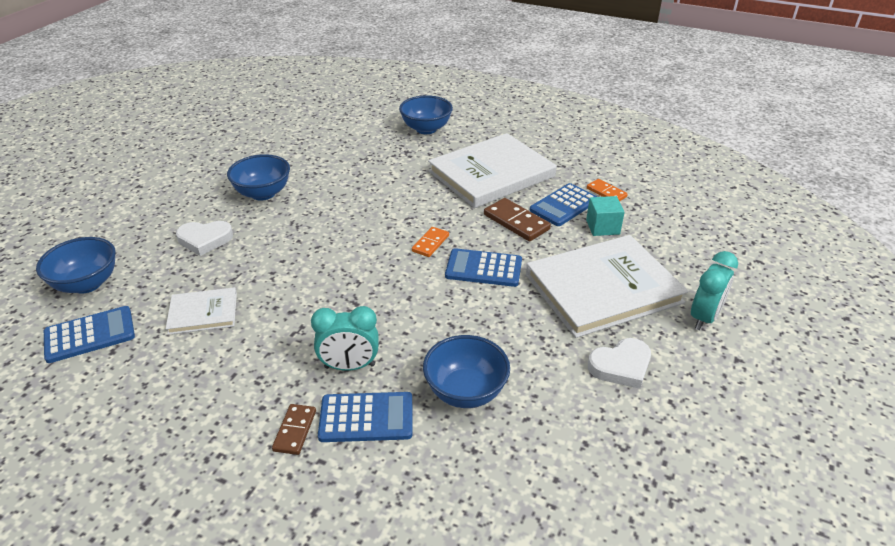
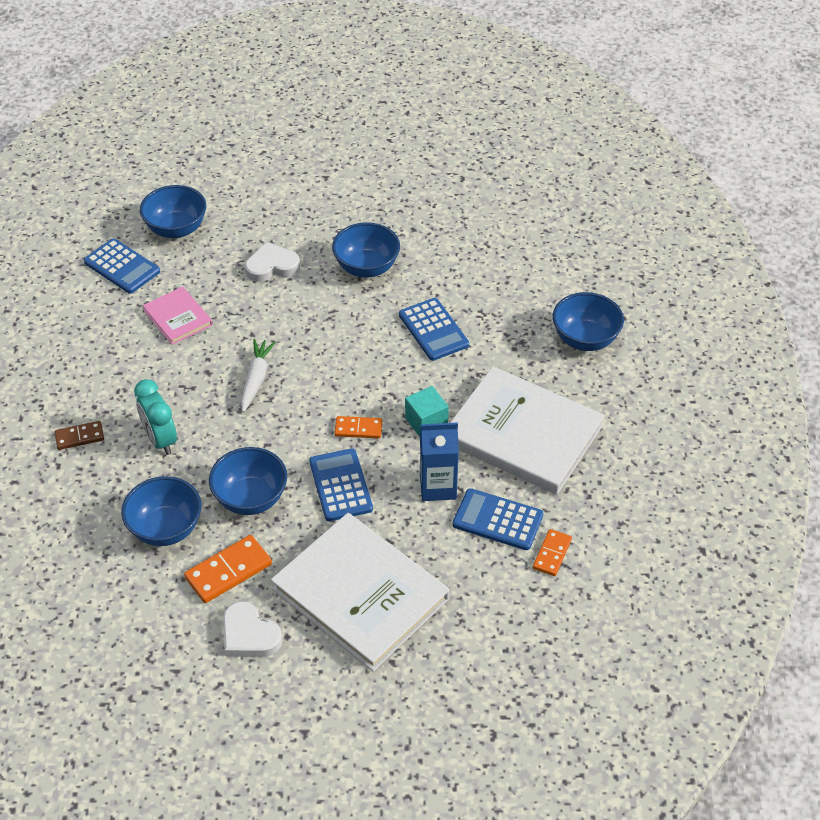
camera: 65 degrees right, 10 degrees up
(203, 313) = (178, 317): white book -> pink book
(205, 240) = (272, 266): white heart -> white heart turned 105 degrees clockwise
(328, 284) = (256, 379): none -> white carrot
(366, 417) = (110, 474): blue calculator -> blue calculator (433, 330)
(464, 324) = (251, 498): none -> blue bowl
(516, 222) = (438, 486): brown domino -> blue carton
(541, 360) = (228, 571): none -> orange domino
(602, 227) = (475, 567): turquoise cube -> turquoise cube (426, 422)
(704, 317) = (357, 693): turquoise clock -> none

